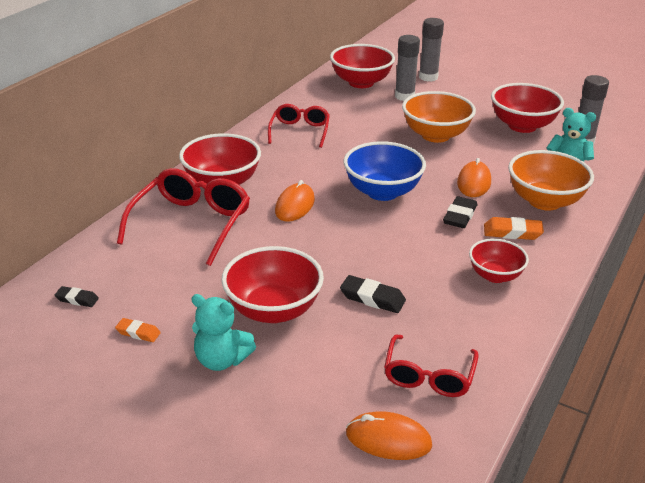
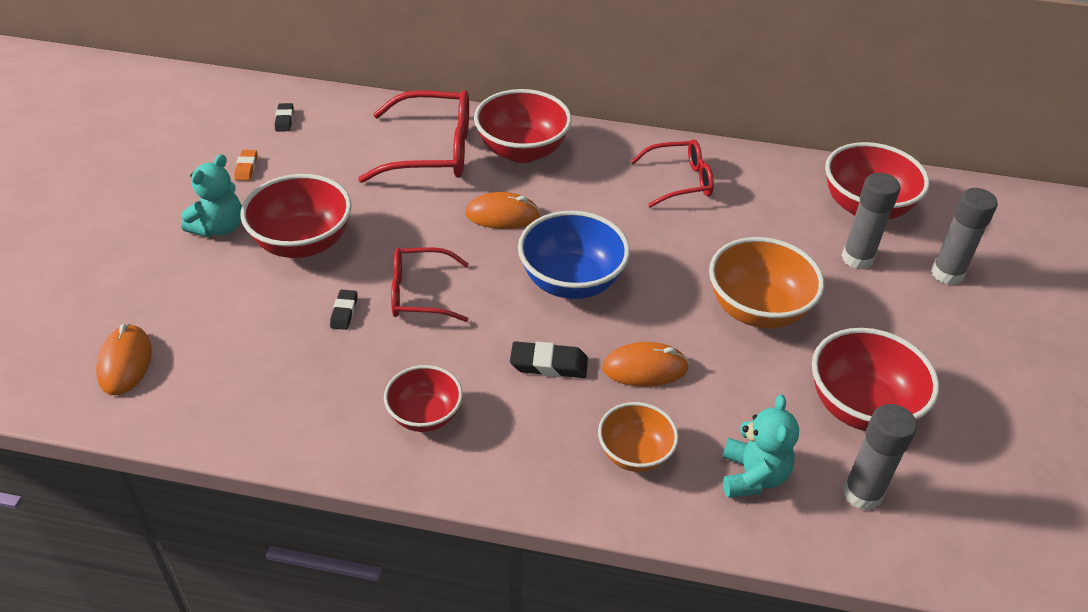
camera: 70 degrees right, 10 degrees up
(221, 360) = (219, 227): turquoise teddy bear -> turquoise teddy bear turned 150 degrees counterclockwise
(372, 298) = (344, 312): black eraser -> black eraser, size x0.63
(428, 376) = (222, 379): red glasses -> red glasses (419, 294)
(512, 232) = (533, 424): orange eraser -> none
(544, 201) = (634, 454): orange bowl -> orange bowl, size x0.62

